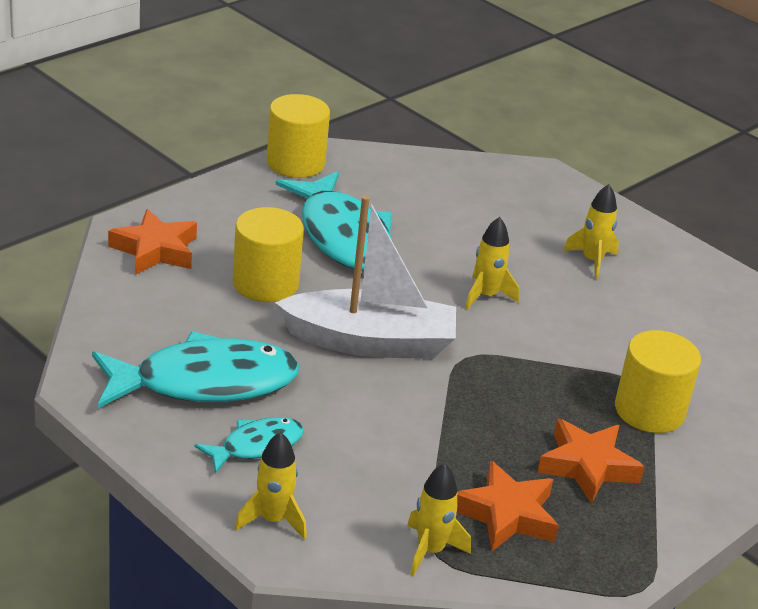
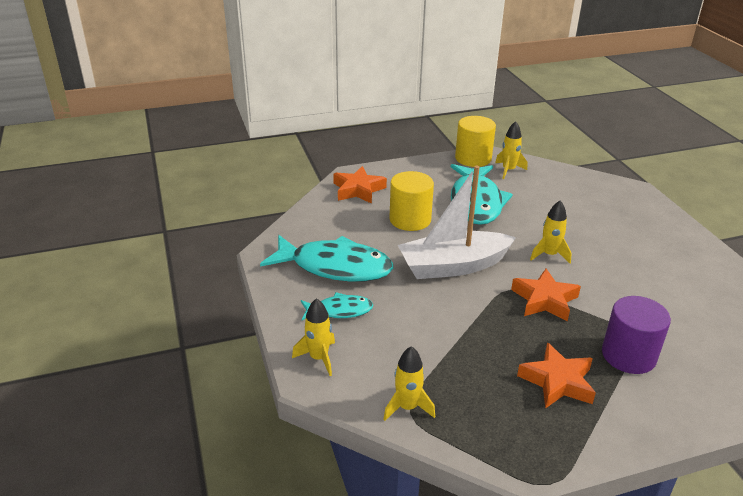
camera: 30 degrees right, 0 degrees up
(370, 342) = (453, 266): white boat -> white boat turned 135 degrees clockwise
(506, 514) = (477, 398): orange star -> orange star (544, 300)
(592, 261) = (640, 248): yellow rocket -> yellow rocket (508, 170)
(649, 411) = (628, 355): yellow cylinder -> purple cylinder

